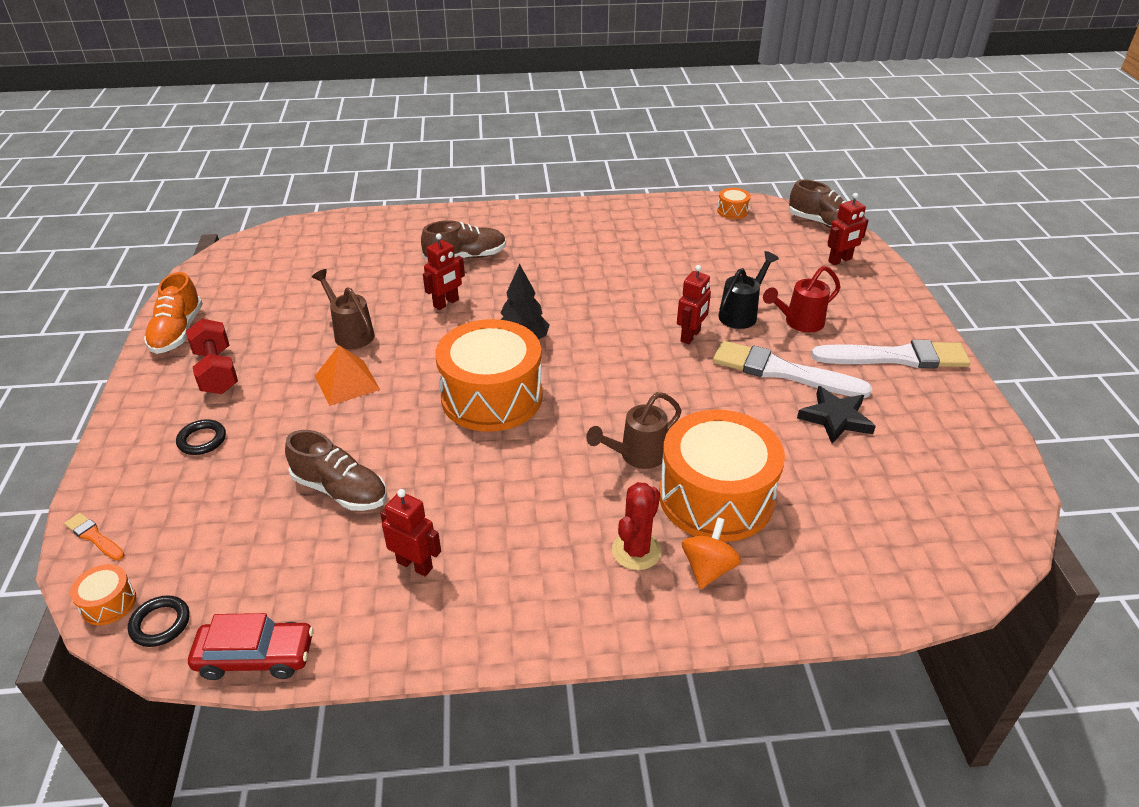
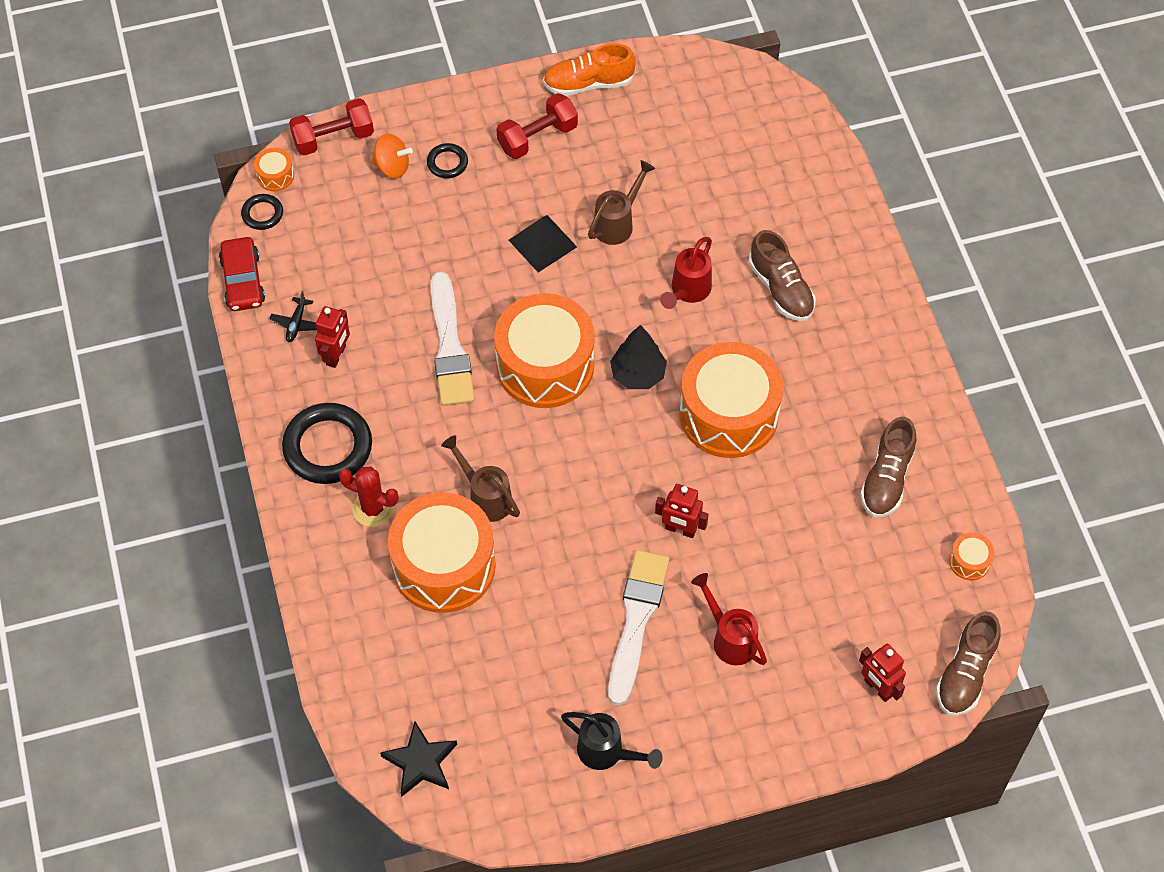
camera: 80 degrees right, 20 degrees up
(94, 537) = (333, 138): orange brush -> red dumbbell
(340, 490) = (406, 281): brown shoe -> brown shoe (887, 479)
(347, 382) = (542, 243): orange pyramid -> black pyramid
(351, 601) = (296, 323): none -> black plane
(446, 303) = (687, 291): red robot -> red watering can
(543, 586) = (328, 447): none -> black ring
(579, 297) = (729, 414): none -> orange drum
(708, 569) = (361, 563): orange spinning top -> orange spinning top (392, 167)
(741, 314) = (734, 579): black watering can -> black watering can (607, 753)
(835, 418) = (570, 669): black star -> black star (420, 762)
(896, 357) = (686, 736): white brush -> white brush (450, 346)

